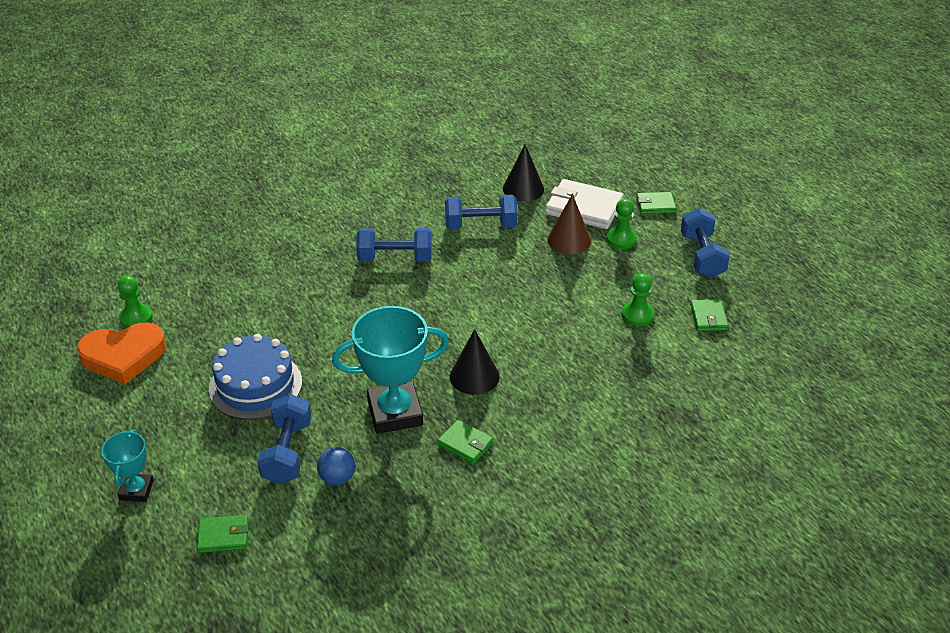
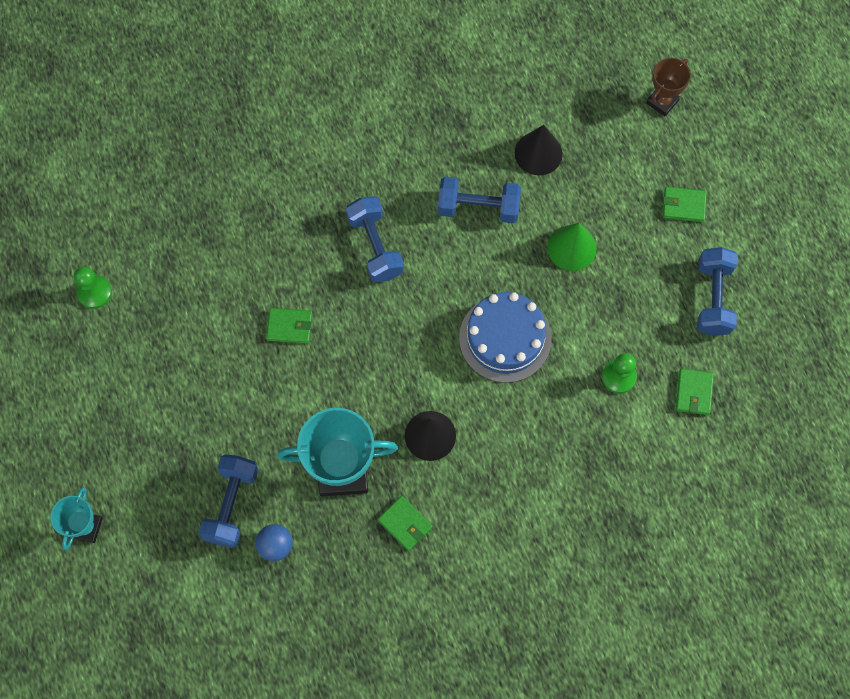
camera: 10 degrees right, 30 degrees up
(123, 356) = (80, 347): orange heart -> none
(223, 536) = (163, 596): green wallet -> green wallet (289, 326)
(255, 385) = (209, 410): blue cake -> blue cake (505, 338)
(395, 258) = (375, 246): blue dumbbell -> blue dumbbell turned 60 degrees clockwise
(569, 240) = (571, 247): brown cone -> green cone
(584, 208) = (600, 197): white wallet -> none
(616, 150) = (662, 102): none -> brown trophy
(621, 239) = (630, 256): green pawn -> none

